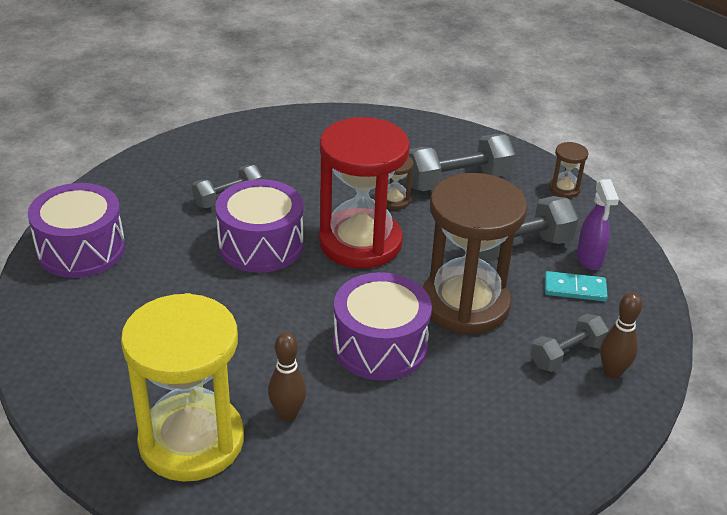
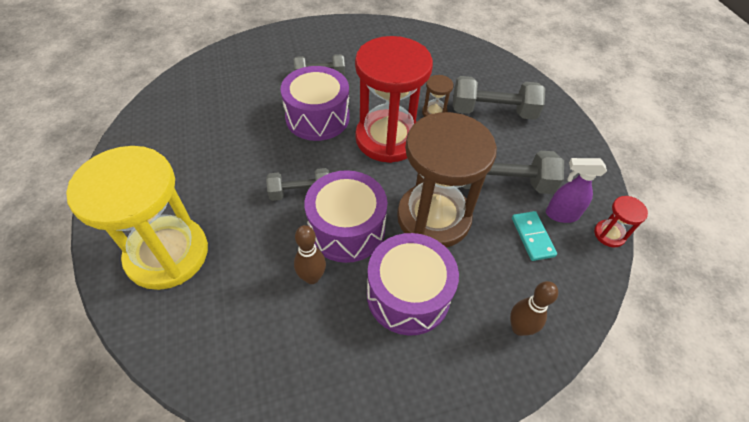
camera: 25 degrees right, 15 degrees up
(81, 249) = (203, 83): purple drum -> purple drum (408, 295)
(287, 414) = (244, 260): brown bowling pin -> brown bowling pin (312, 277)
(564, 189) = (576, 145): brown hourglass -> none
(566, 355) = (489, 295): grey dumbbell -> grey dumbbell (300, 192)
(575, 289) = (532, 237): turquoise domino -> turquoise domino turned 45 degrees clockwise
(589, 259) = (561, 214): purple spray bottle -> purple spray bottle turned 75 degrees clockwise
(645, 262) = (609, 234): none -> red hourglass

